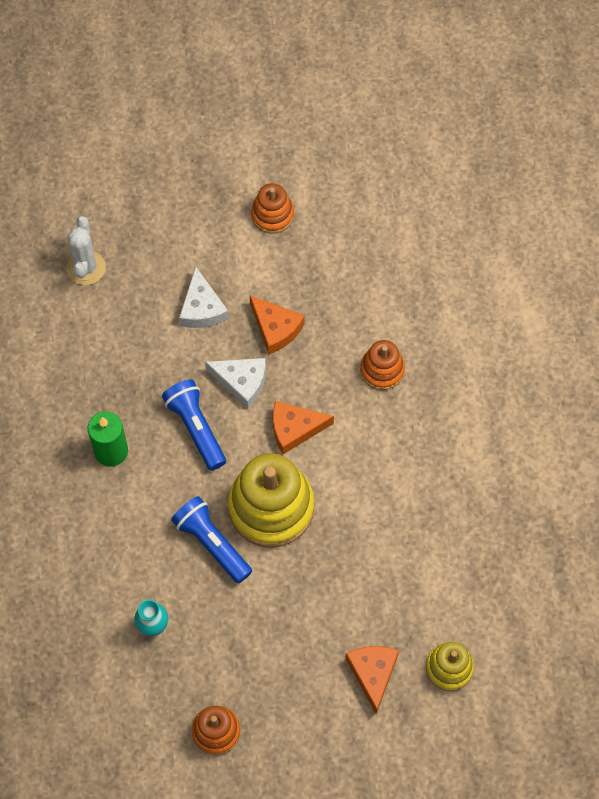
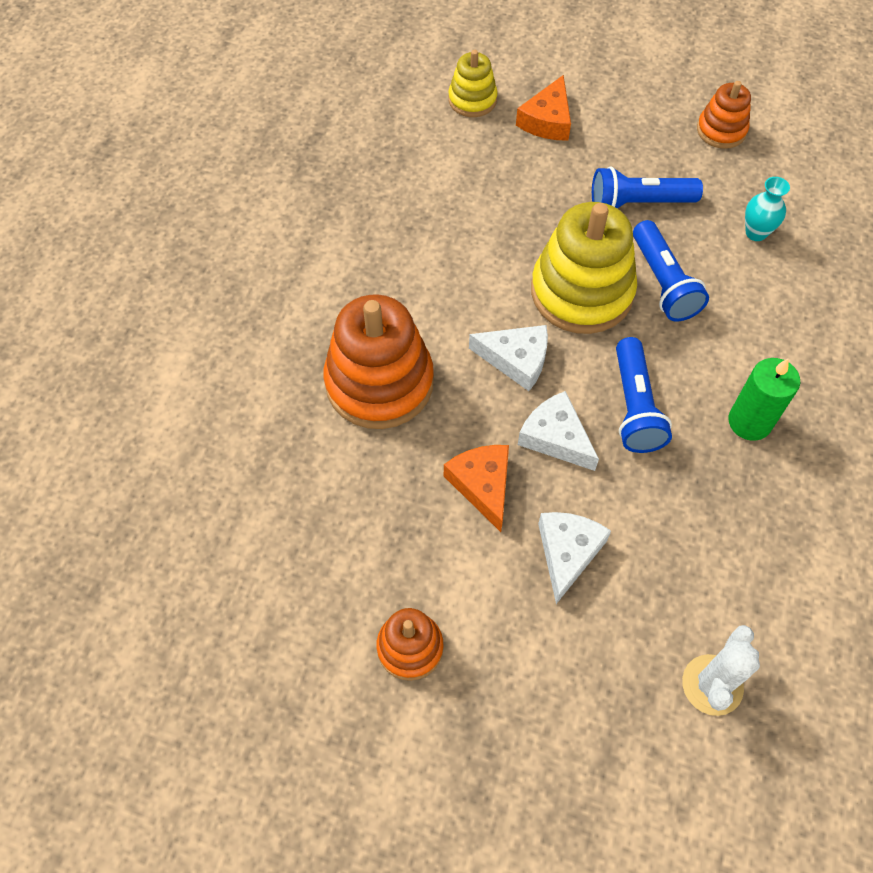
camera: 155 degrees left, 5 degrees down
(259, 614) = (638, 203): none -> blue flashlight
(295, 429) = (516, 360): orange cheese -> white cheese
(382, 370) = (379, 382): orange stacking toy -> orange stacking toy, size x1.87

